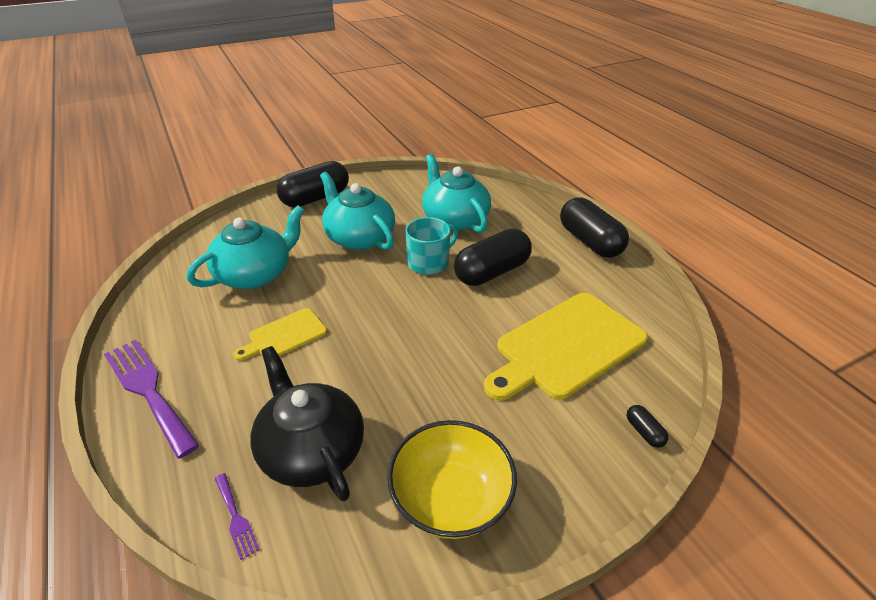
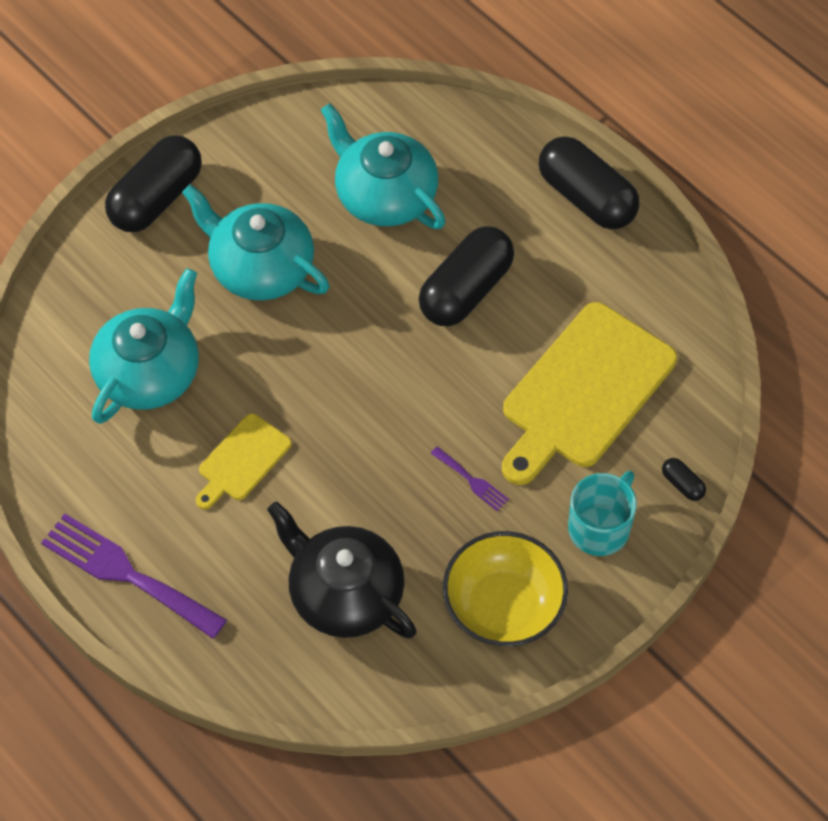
camera: 15 degrees left, 20 degrees up
(236, 518) = (305, 678): purple fork -> purple fork (472, 480)
(429, 262) = (377, 293): turquoise mug -> turquoise mug (600, 527)

